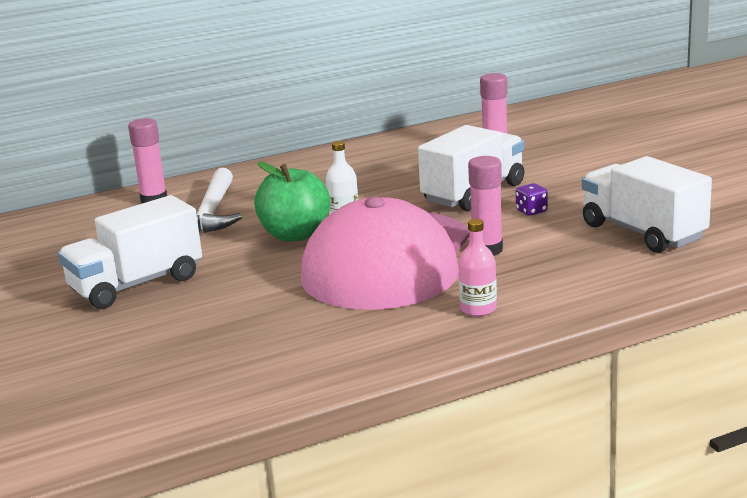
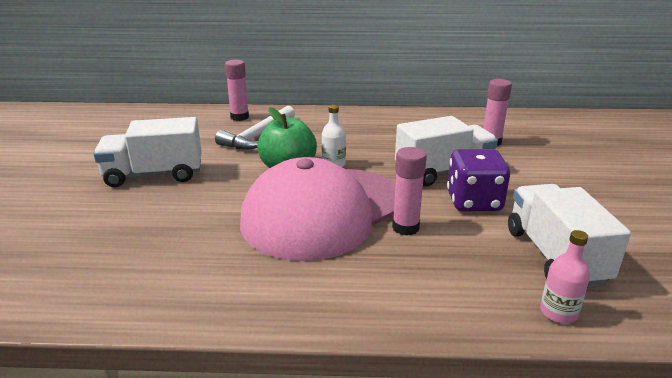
camera: 25 degrees right, 5 degrees up
(478, 309) = (342, 287): pink bottle -> pink bottle (558, 312)
(531, 211) = (473, 202): purple dice -> purple dice, size x2.28

